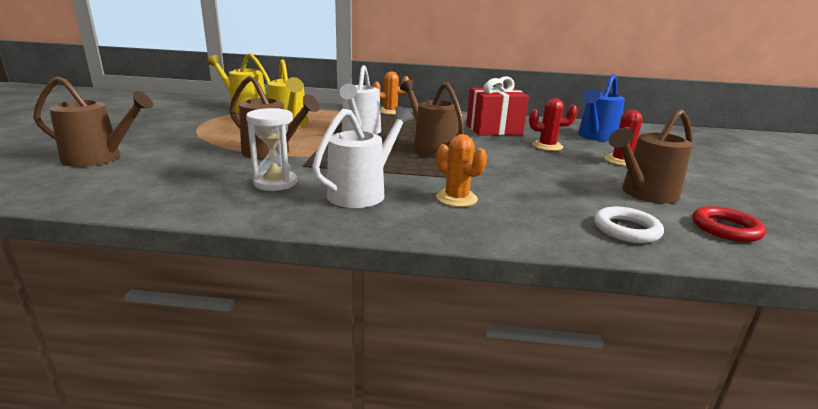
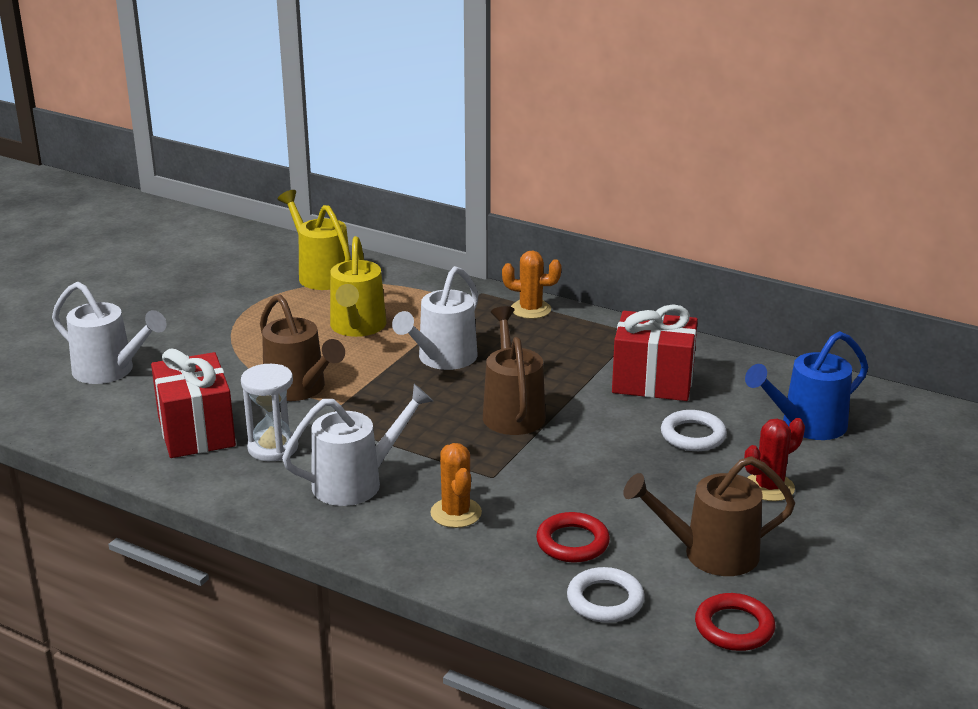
camera: 25 degrees right, 5 degrees up
(100, 158) = (111, 371): brown watering can -> white watering can
(200, 182) = (196, 432): none -> red gift
(547, 146) = (693, 435): red cactus -> white ring
(556, 201) = (572, 542): none -> red ring

